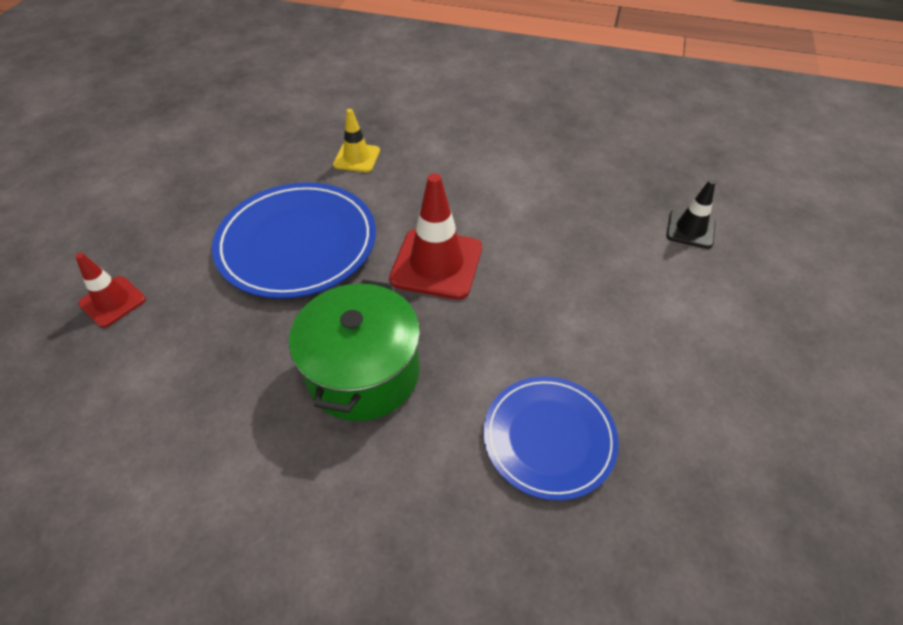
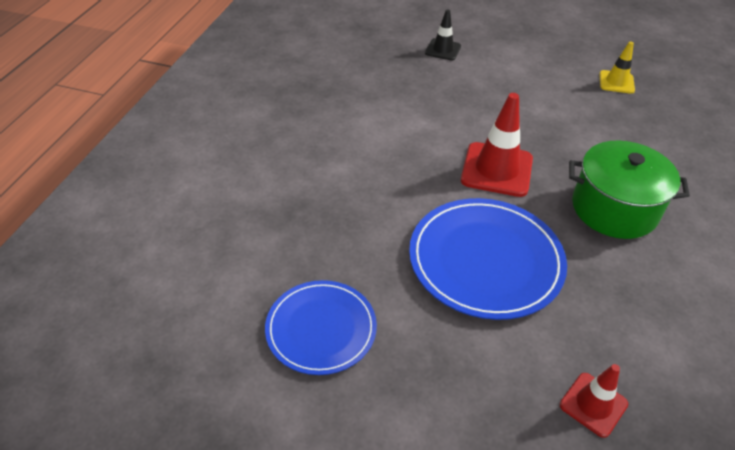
camera: 90 degrees left, 5 degrees down
(357, 158) = (355, 224): yellow traffic cone -> yellow traffic cone (616, 82)
(549, 438) = (632, 126): blue plate -> blue plate (321, 329)

